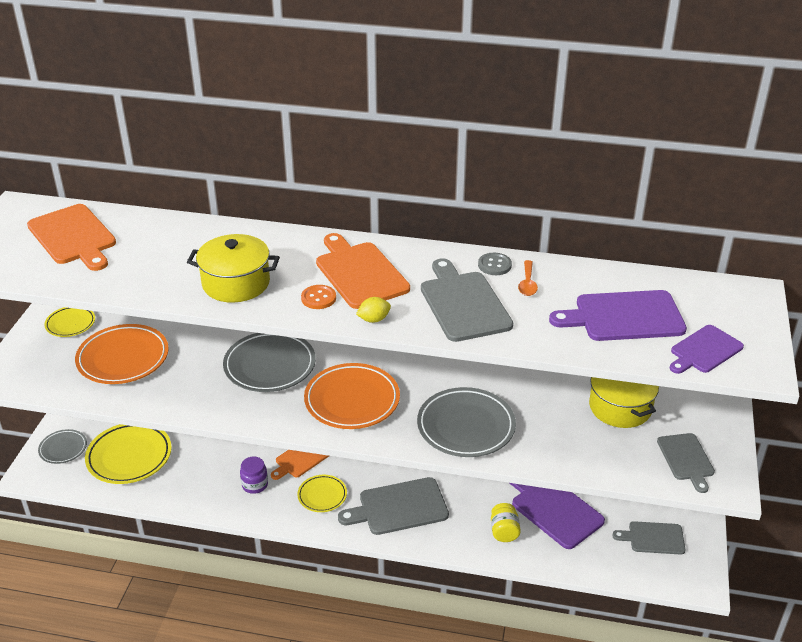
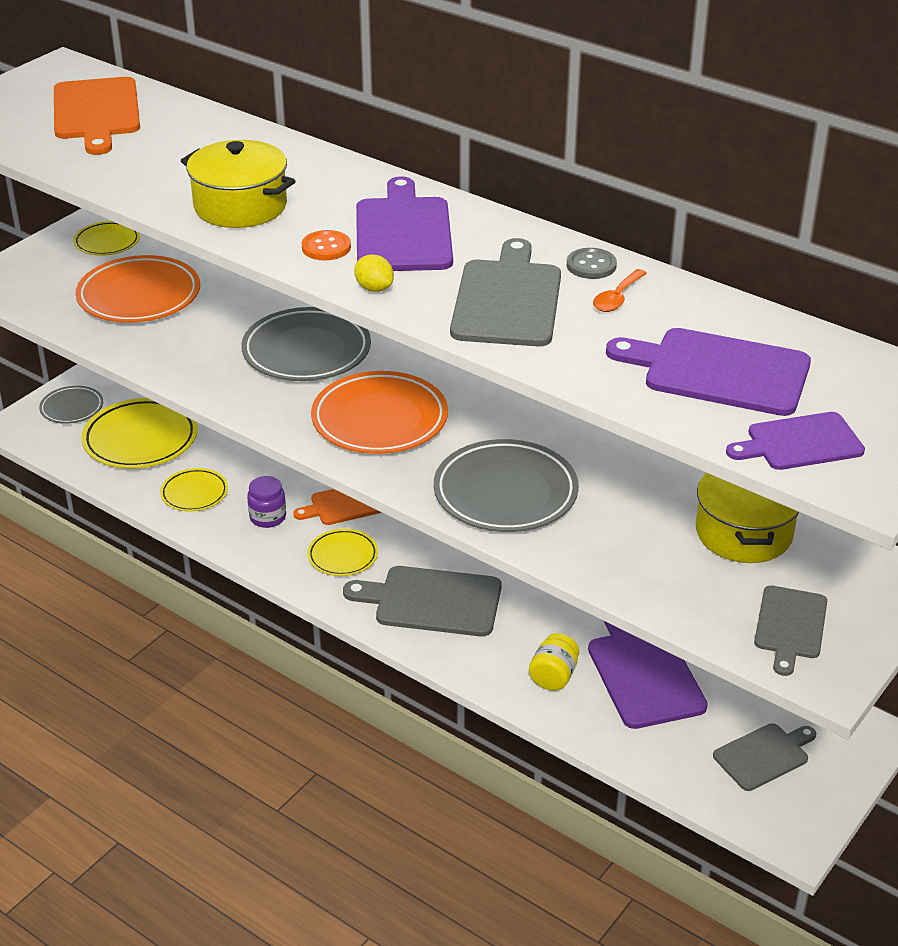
camera: 25 degrees right, 0 degrees up
(193, 484) = (194, 493): none -> yellow plate
(359, 273) = (403, 231): orange cutting board -> purple cutting board
(374, 319) = (374, 288): yellow lemon -> yellow lemon turned 45 degrees clockwise
(653, 538) = (764, 755): grey cutting board -> grey cutting board turned 120 degrees clockwise

